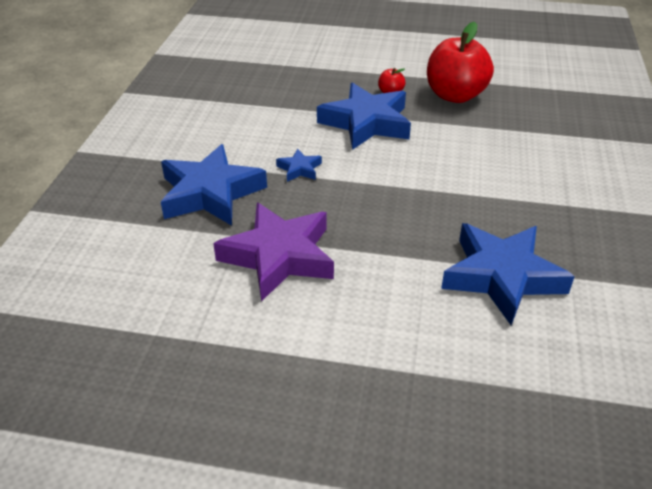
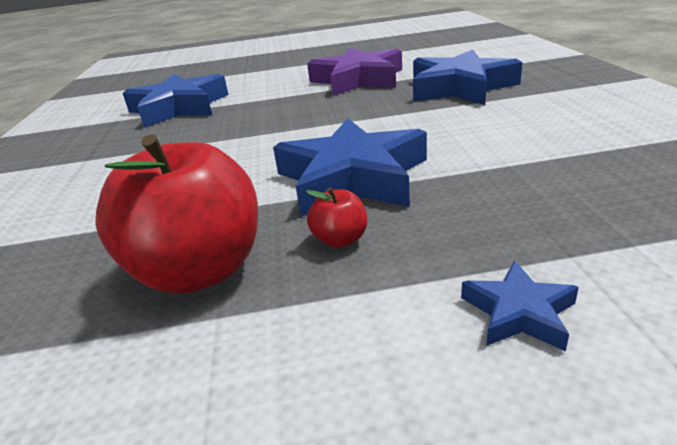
camera: 165 degrees right, 10 degrees down
(299, 169) = (396, 118): blue star -> blue star (518, 312)

